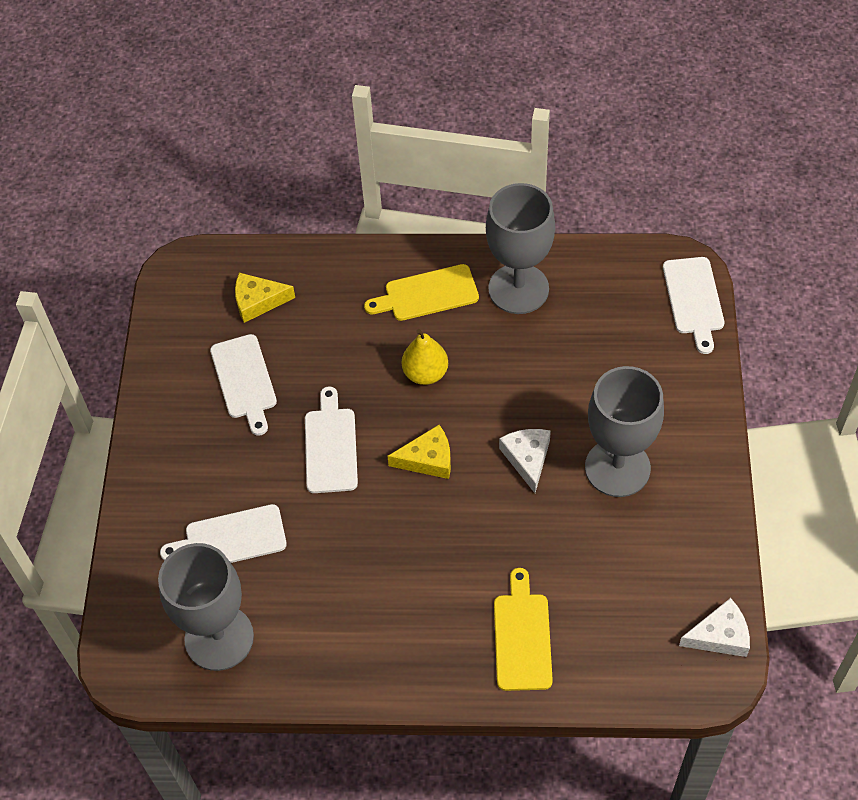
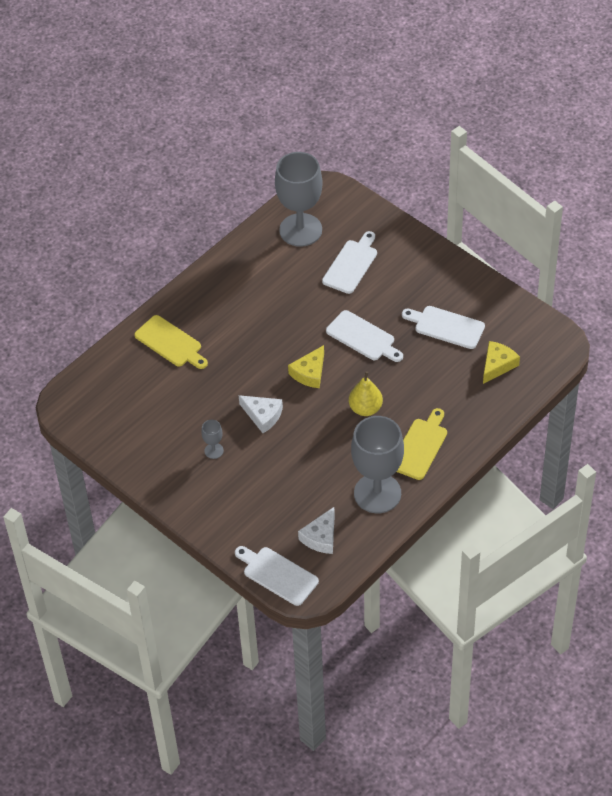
camera: 130 degrees right, 5 degrees down
(617, 468) = (214, 451): grey goblet -> grey goblet, size x0.41
(720, 635) = (80, 421): white cheese -> white cheese (321, 537)

